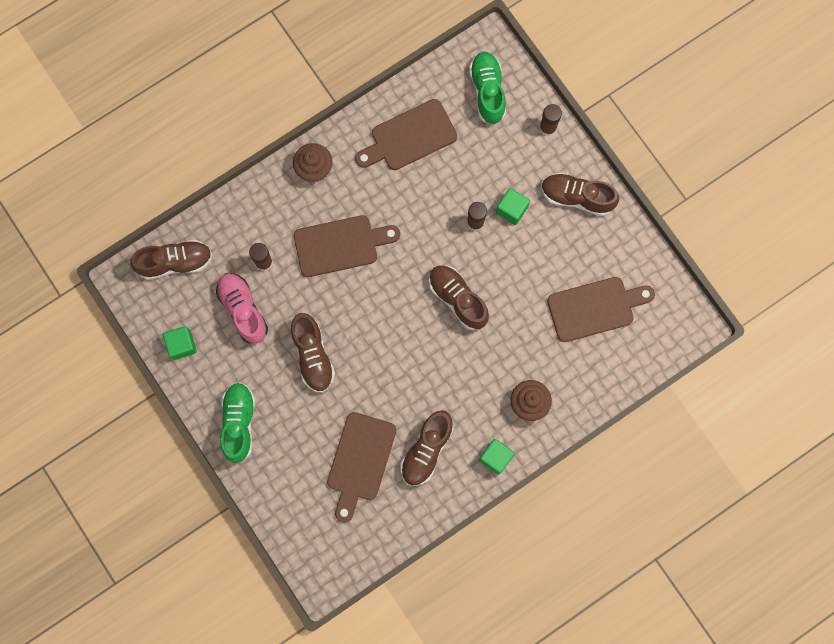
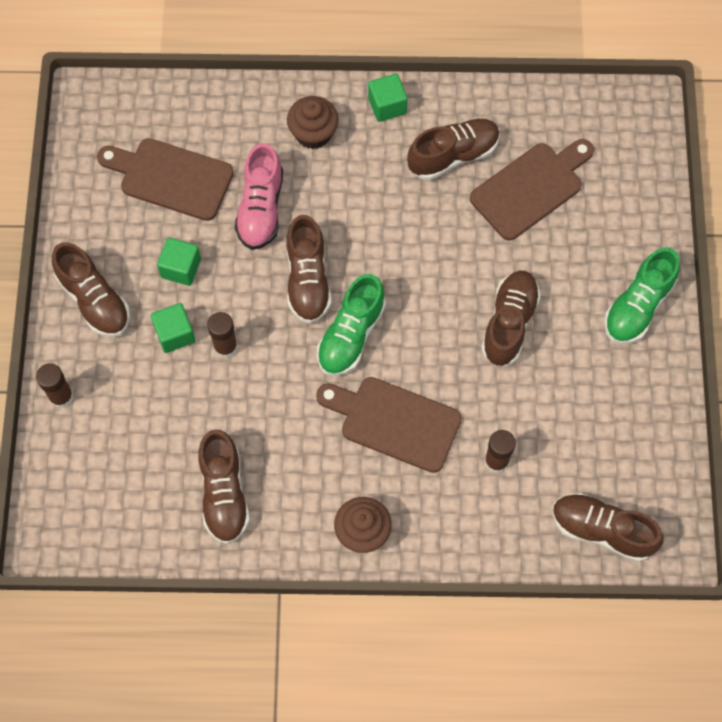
camera: 145 degrees left, 10 degrees down
(182, 345) = (651, 430): green cube -> green cube (181, 268)
(243, 310) = (555, 423): pink shoe -> pink shoe (261, 208)
(409, 137) = (224, 493): brown cutting board -> brown shoe
(487, 92) = (93, 485): green shoe -> green shoe (351, 335)

